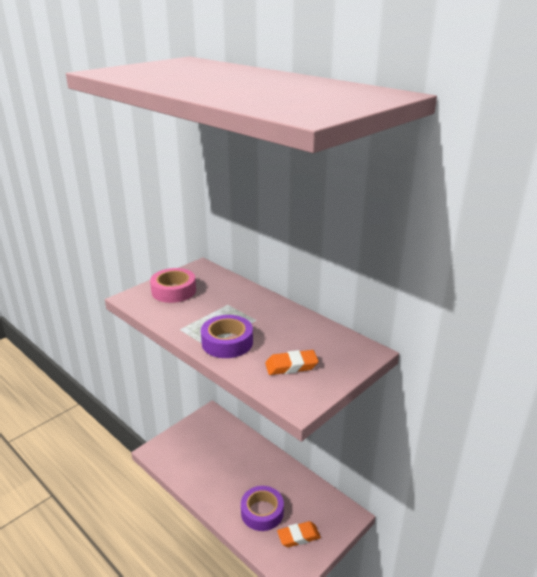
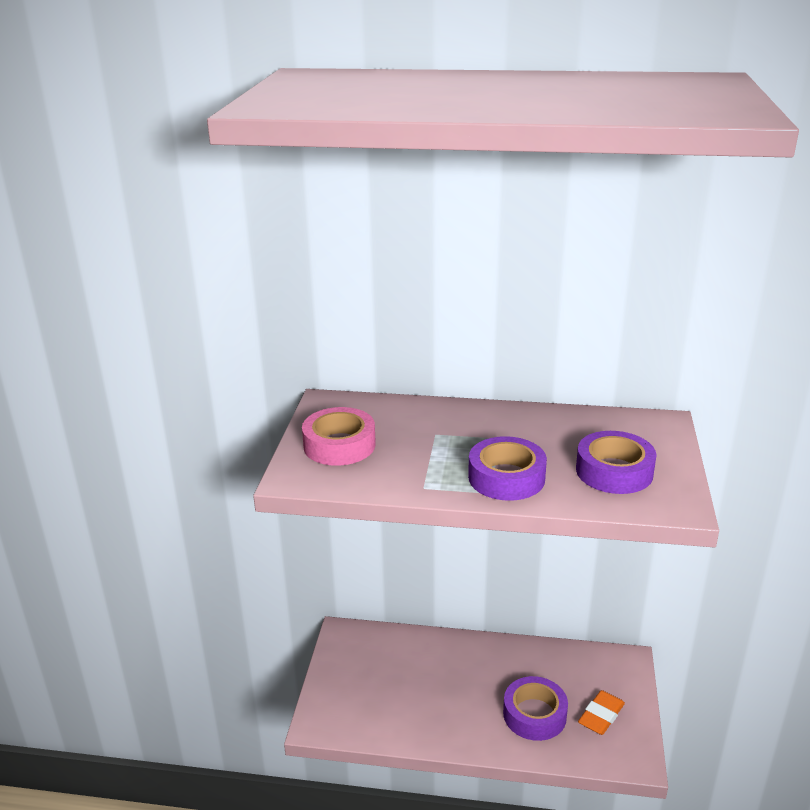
camera: 35 degrees left, 0 degrees up
(291, 366) = (614, 471): orange eraser -> purple tape

